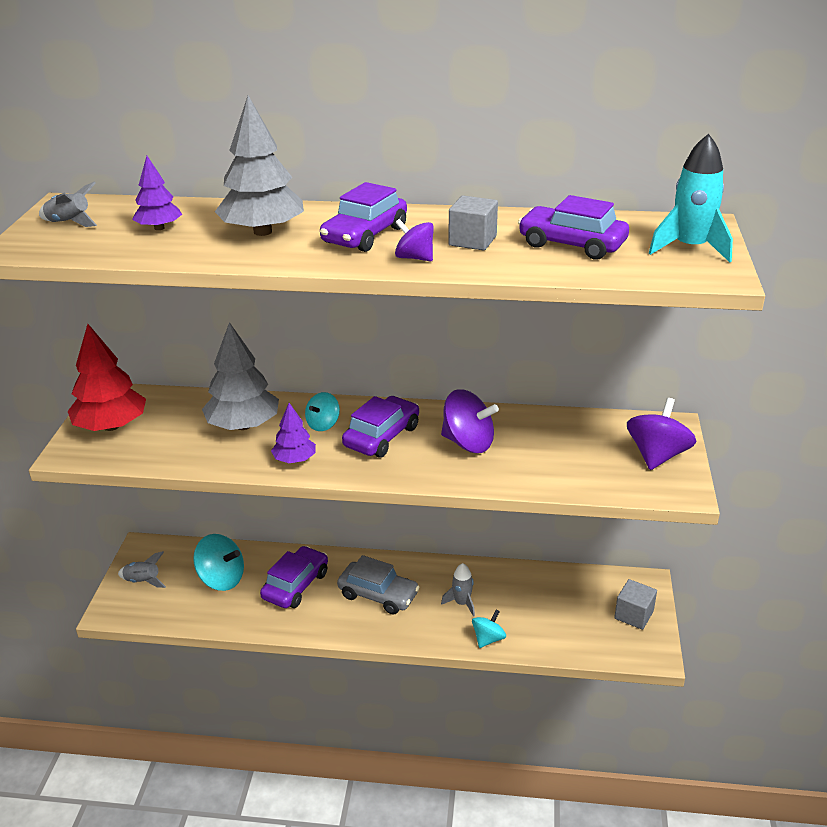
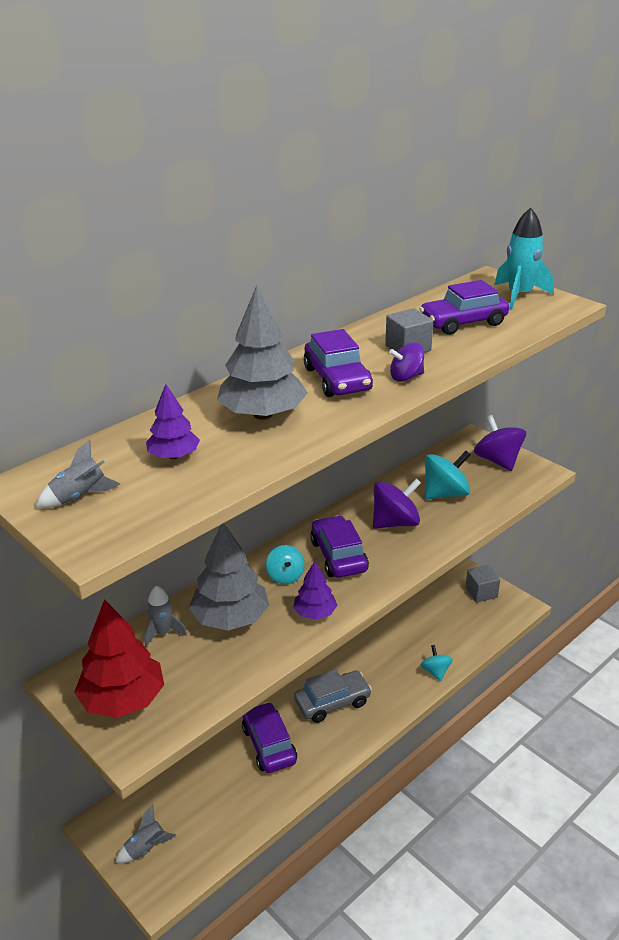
camera: 50 degrees left, 0 degrees up
(221, 579) = (207, 789): turquoise spinning top -> turquoise spinning top (445, 494)
(462, 603) = (388, 663): grey rocket -> grey rocket (163, 633)

